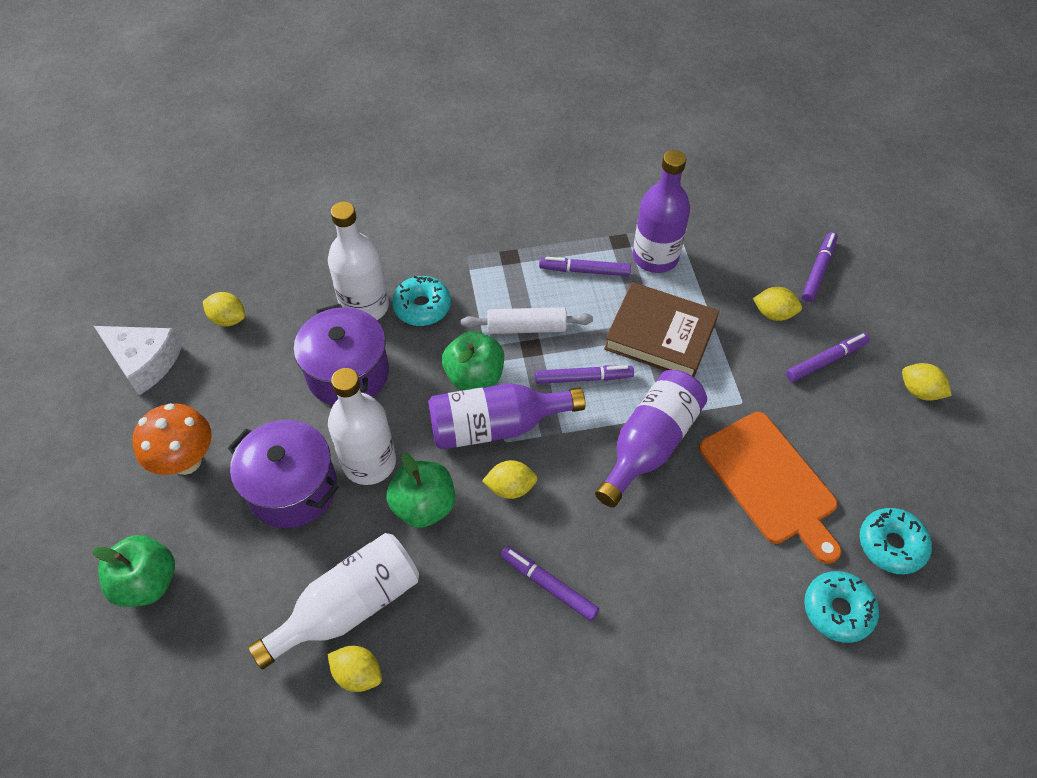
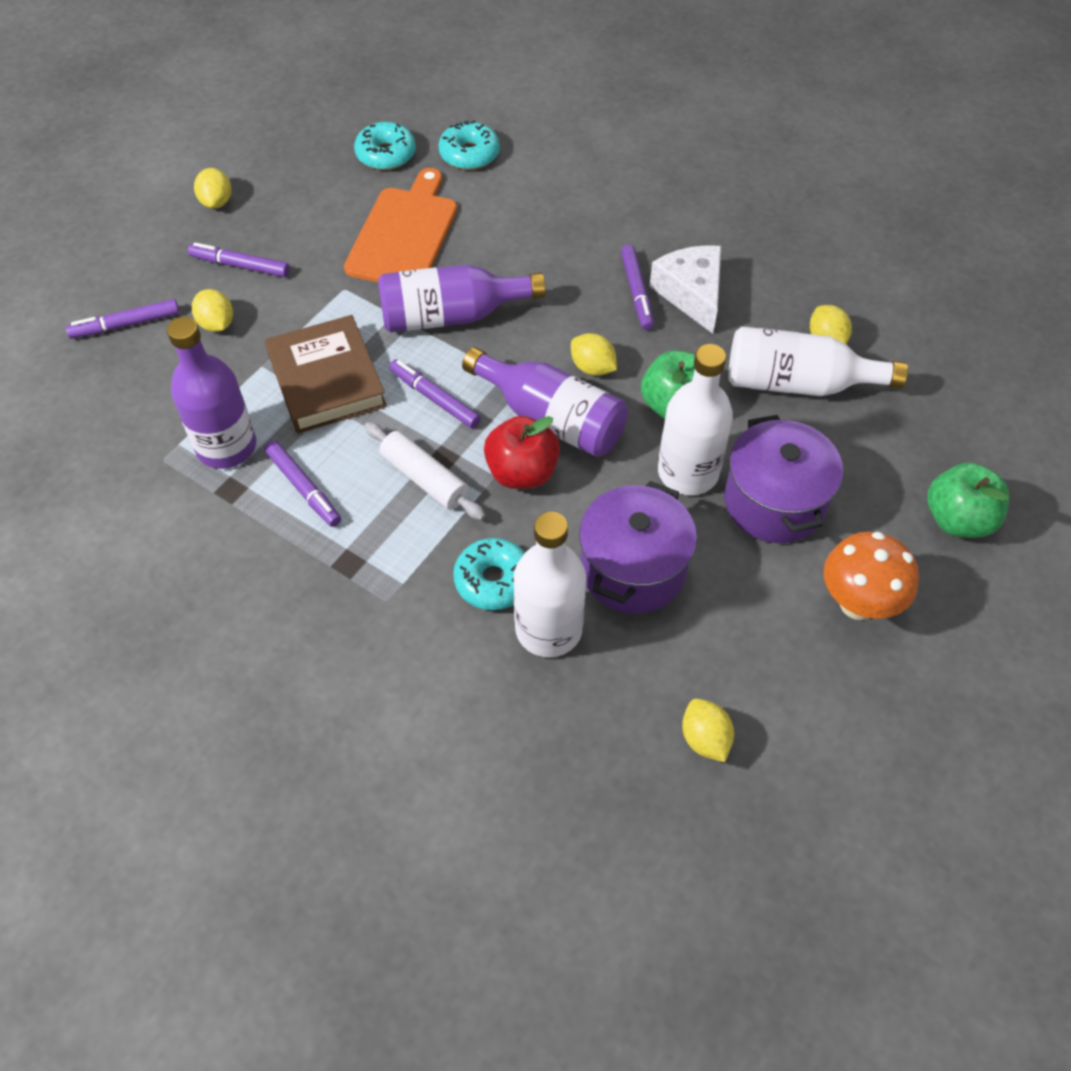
camera: 135 degrees left, 0 degrees up
(144, 362) = (836, 759): white cheese -> white cheese (691, 294)
(474, 377) = (522, 472): green apple -> red apple

